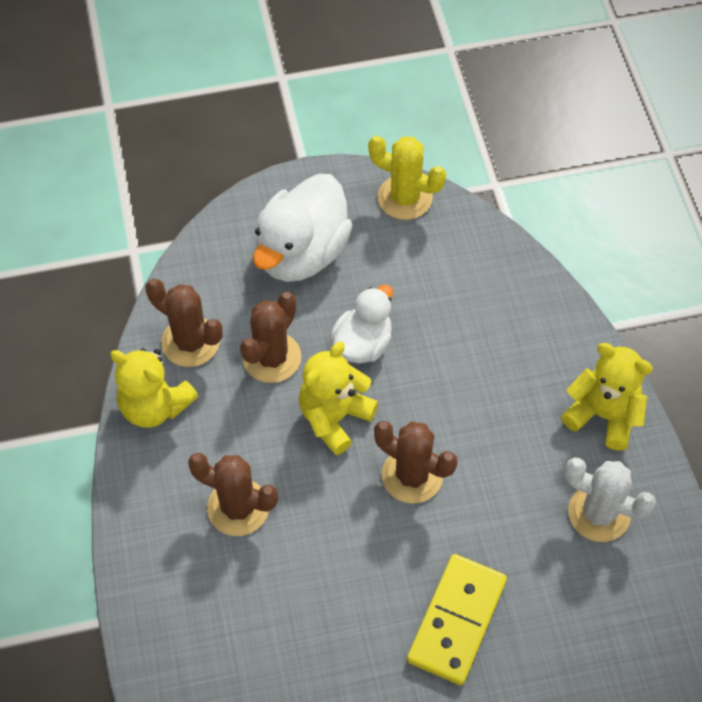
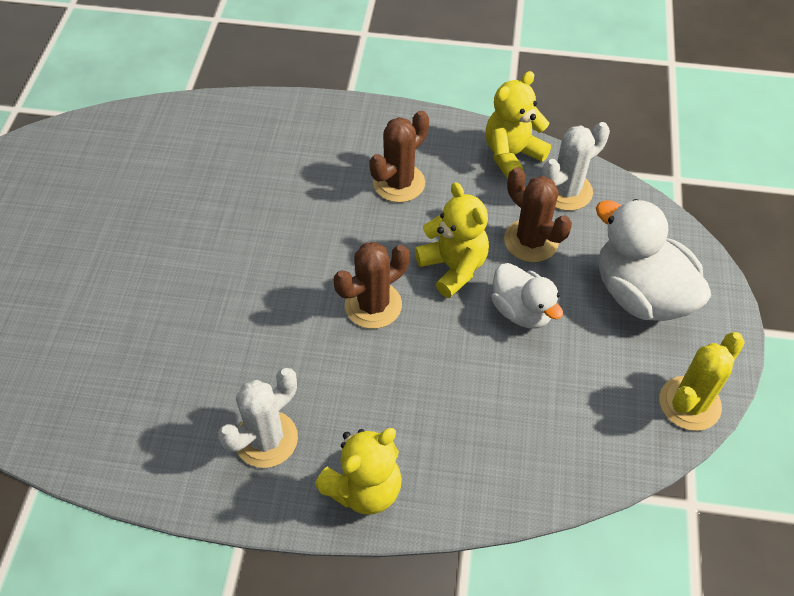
camera: 110 degrees right, 5 degrees down
(190, 342) = (566, 191): brown cactus -> white cactus
(457, 621) = (231, 293): yellow domino -> none

